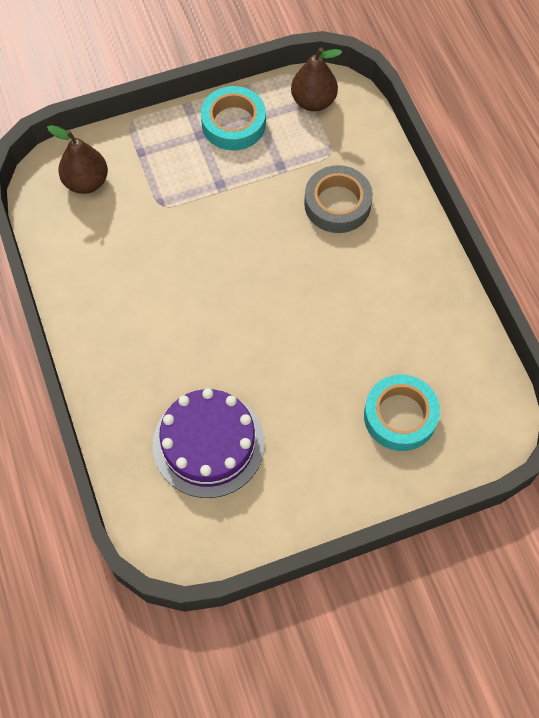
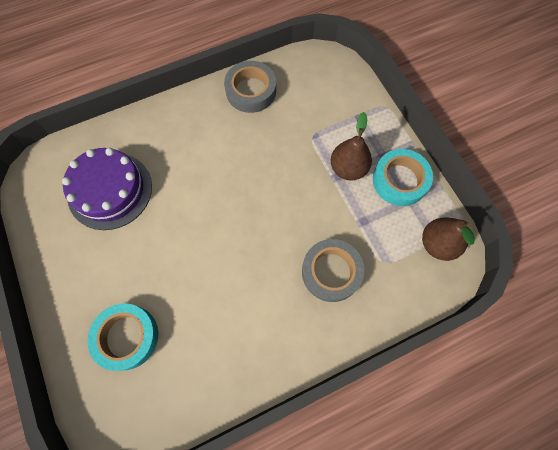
camera: 85 degrees right, 5 degrees up
(80, 269) = (251, 91): none -> grey tape
(86, 182) = (326, 84): brown pear -> brown pear (348, 168)

